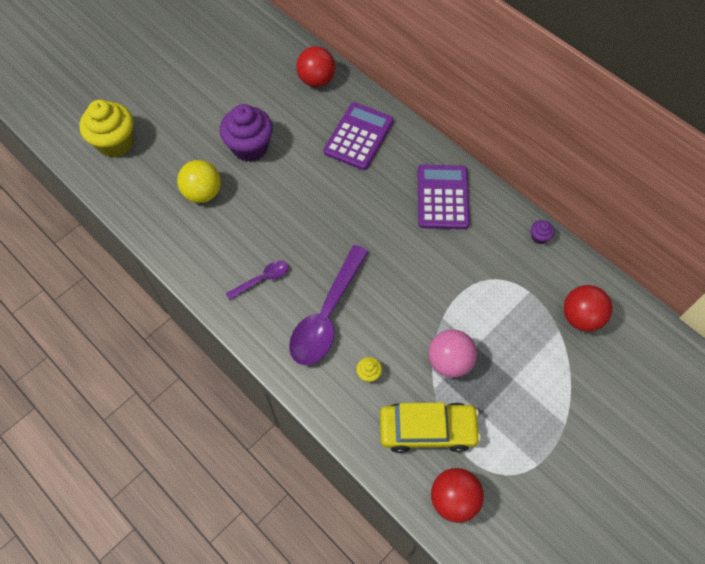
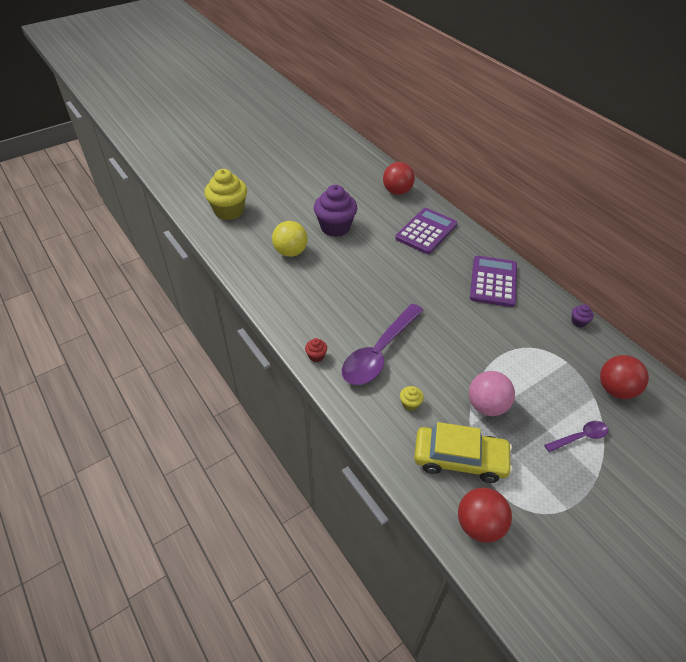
camera: 10 degrees right, 15 degrees down
(258, 332) = (316, 356): none -> red cupcake
(262, 279) = (327, 318): purple spoon -> purple spoon (580, 437)

